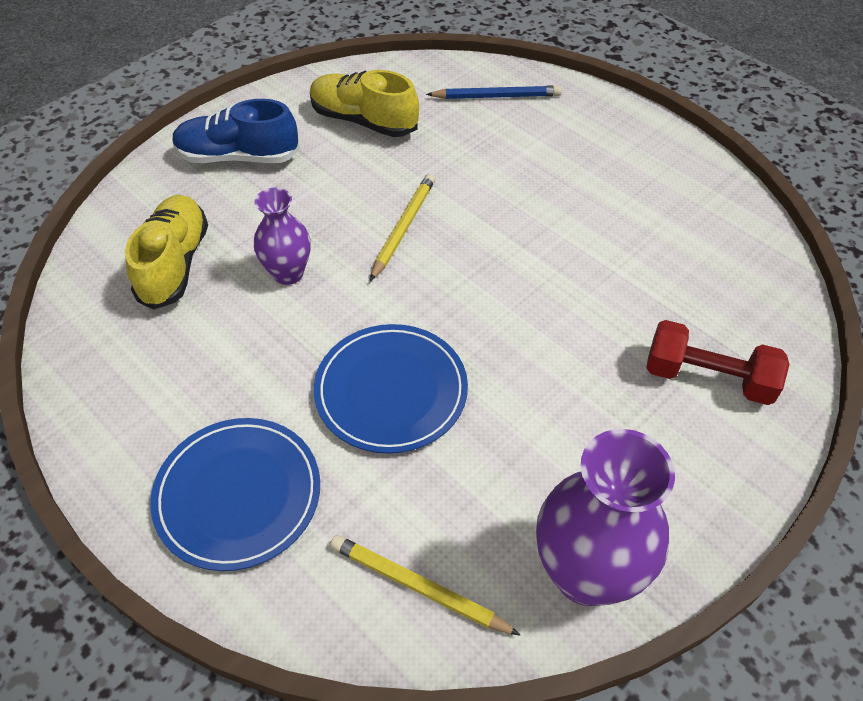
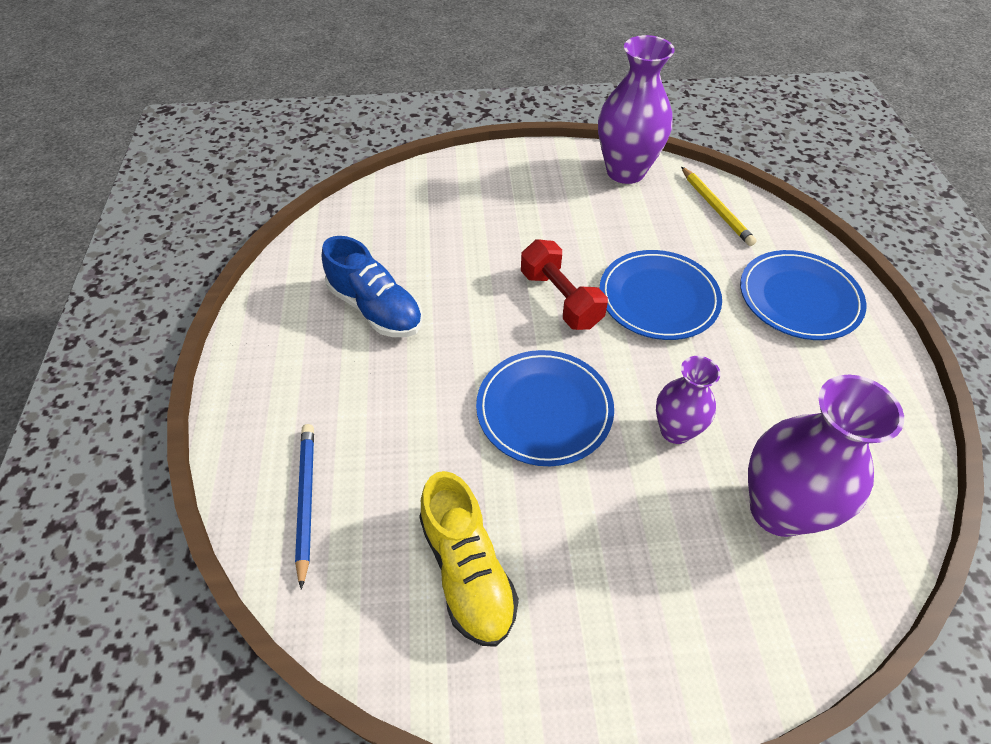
camera: 140 degrees left, 0 degrees up
(175, 263) = (778, 510): yellow shoe -> purple vase
(238, 157) = (643, 619): blue shoe -> blue shoe (376, 309)
(403, 227) = (544, 410): yellow pencil -> blue plate
(496, 96) = (306, 500): blue pencil -> blue pencil turned 45 degrees clockwise
(708, 378) = (462, 199): red dumbbell -> red dumbbell (560, 299)

